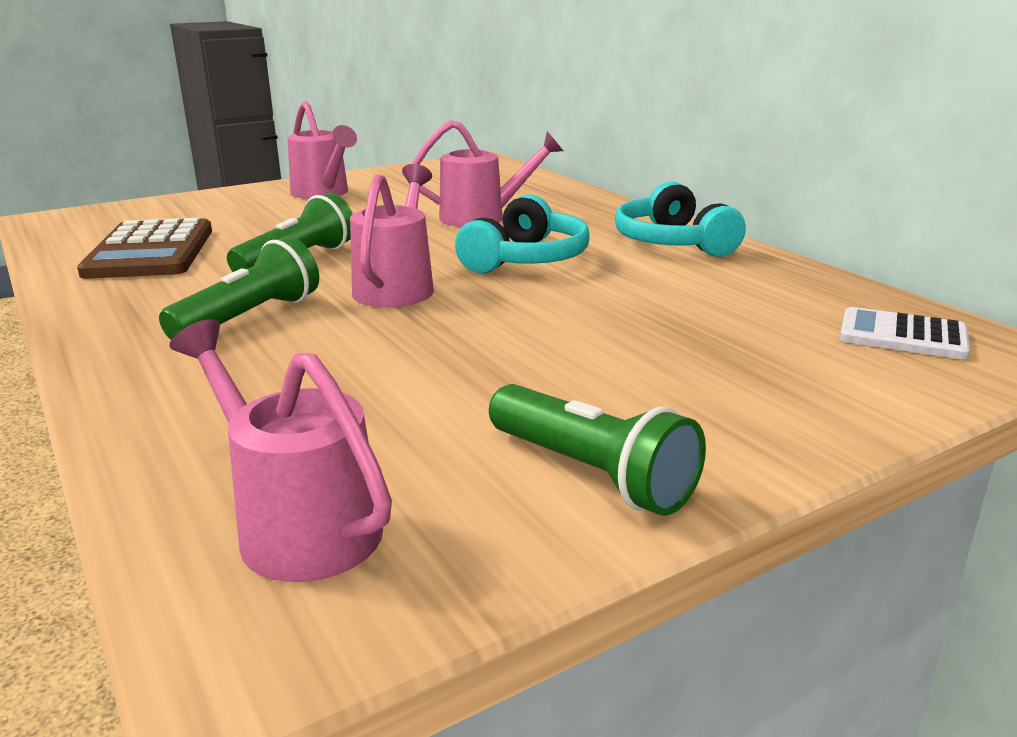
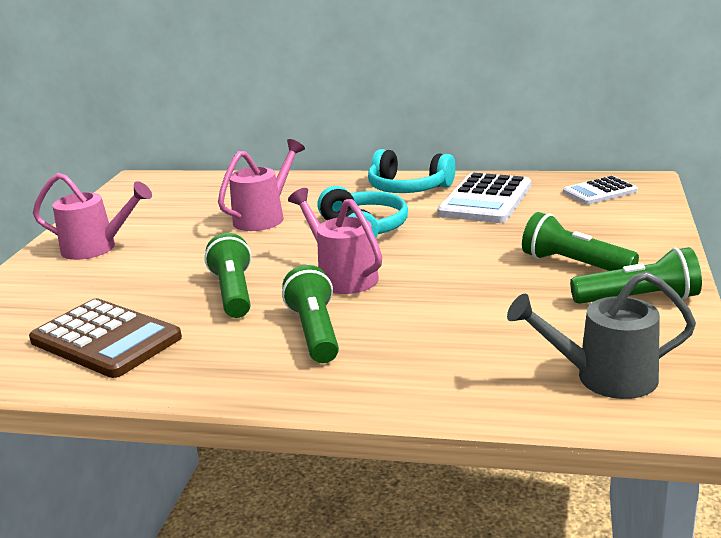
camera: 45 degrees left, 0 degrees up
(298, 524) = (604, 377): pink watering can -> grey watering can
(631, 392) = (574, 264): none -> green flashlight
(723, 284) = (485, 200): none -> white calculator

